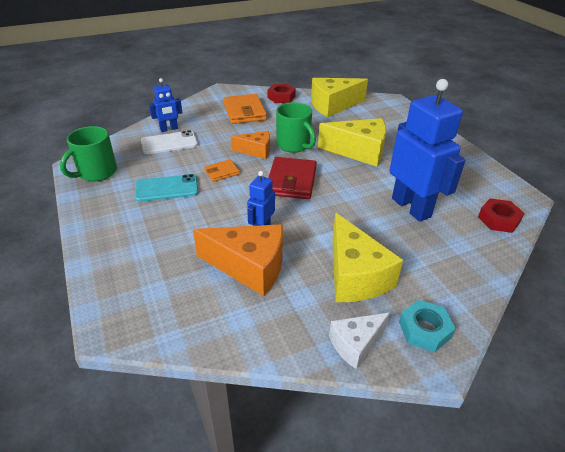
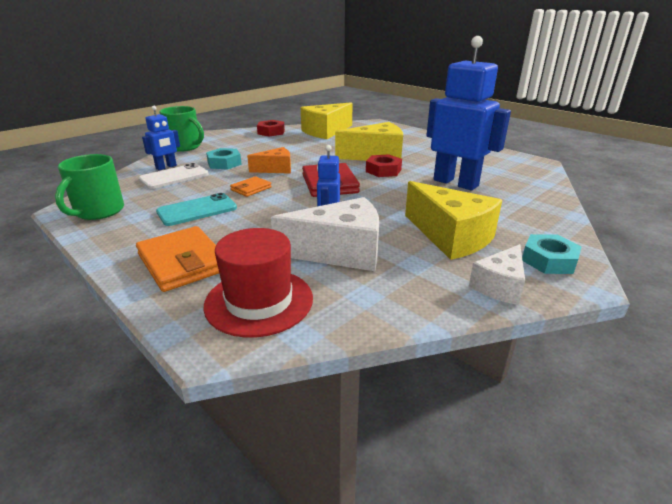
camera: 20 degrees left, 10 degrees down
(160, 300) = (259, 301): none -> red hat
(217, 134) = (224, 163): none -> turquoise nut
(244, 112) = (241, 145): orange wallet -> orange wallet (183, 262)
(249, 267) = (340, 252): orange cheese -> white cheese
(294, 145) = (311, 160): green mug -> green mug (185, 147)
(498, 220) = (533, 178): red nut -> red nut (383, 170)

